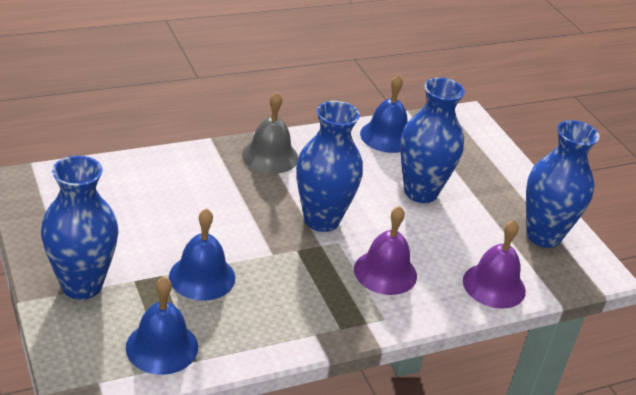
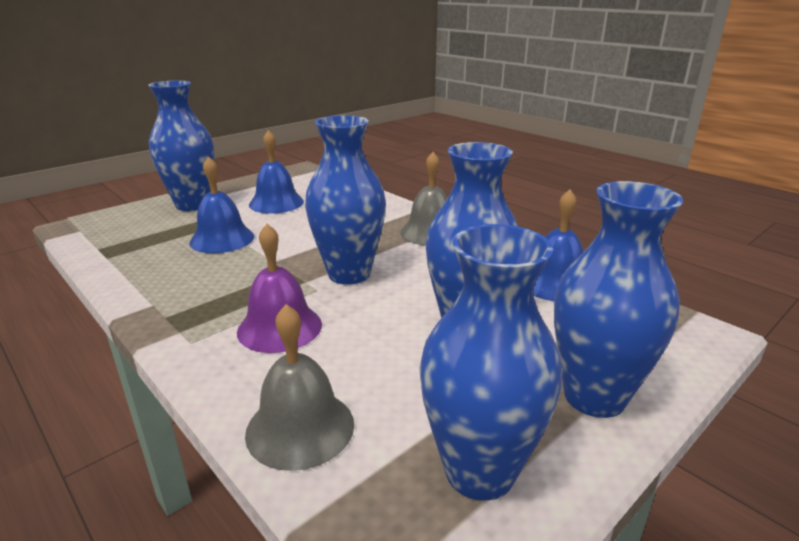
camera: 75 degrees right, 10 degrees down
(162, 347) = (123, 242): blue bell -> blue bell (276, 203)
(494, 285) = (300, 428): purple bell -> grey bell
(505, 179) = (594, 397): none -> blue vase

